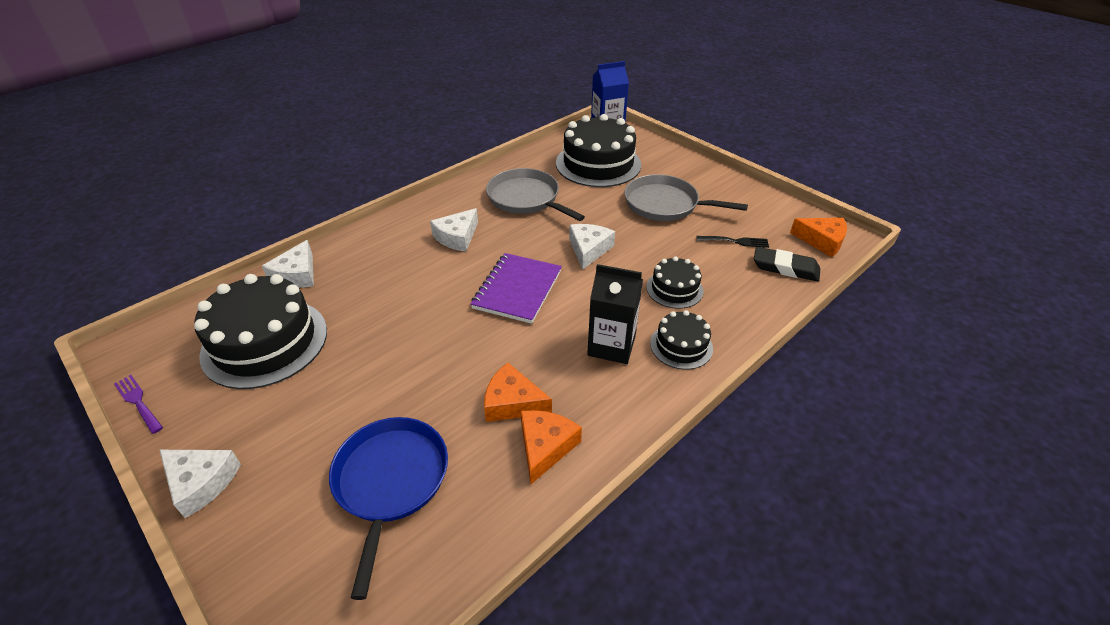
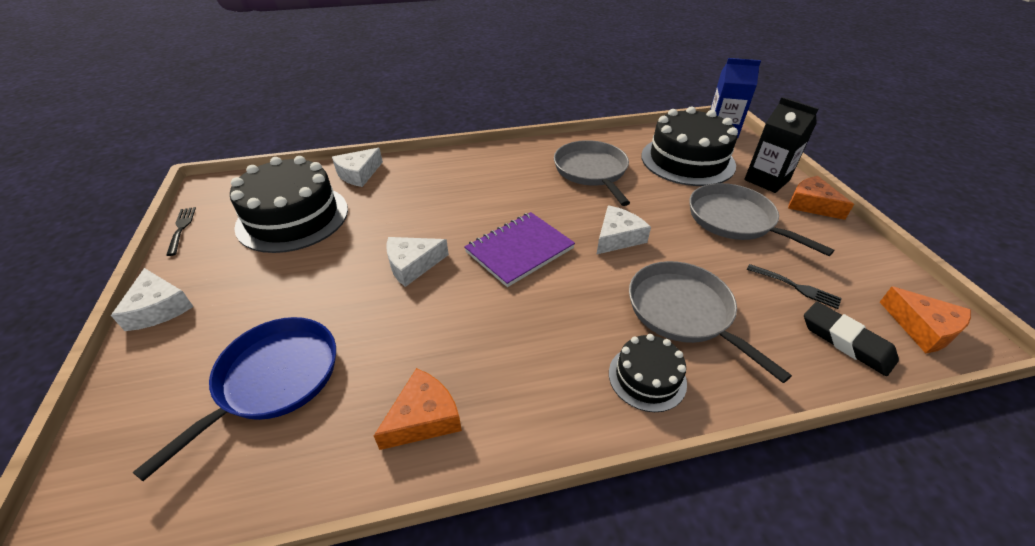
camera: 30 degrees right, 0 degrees up
(138, 402) = (181, 228): purple fork -> black fork
(457, 237) = (503, 185): white cheese -> white cheese (412, 265)
(512, 402) = (430, 356): orange cheese -> orange cheese (811, 204)
(611, 345) = (569, 343): black carton -> black carton (766, 180)
(674, 289) = (683, 311): black cake -> grey pan

